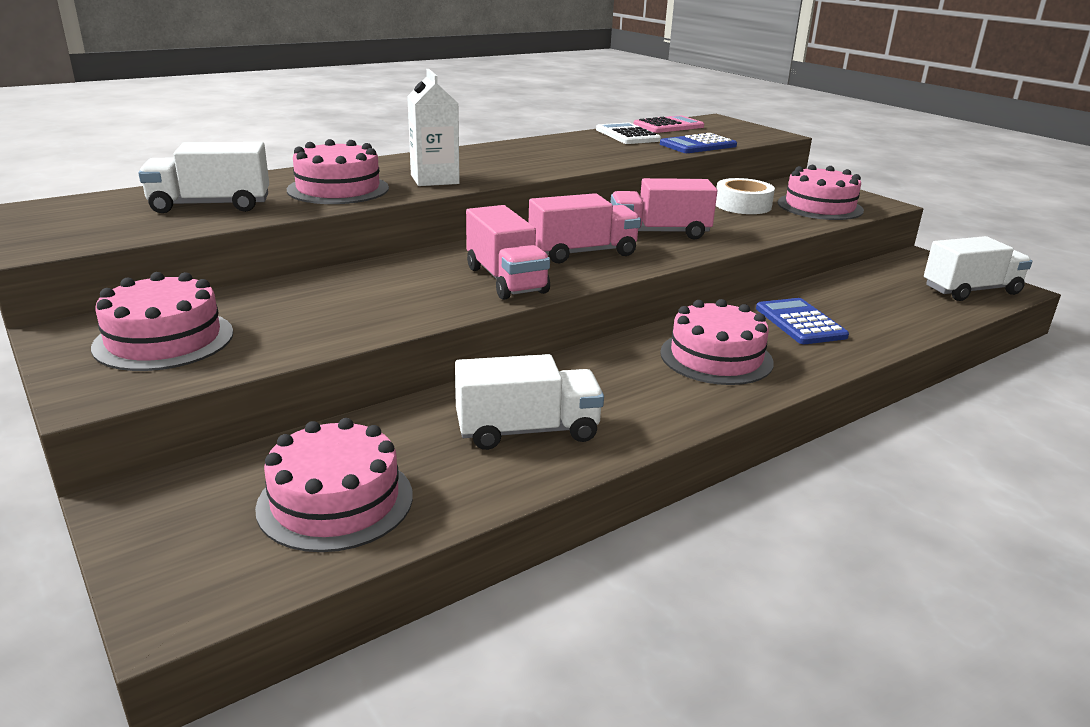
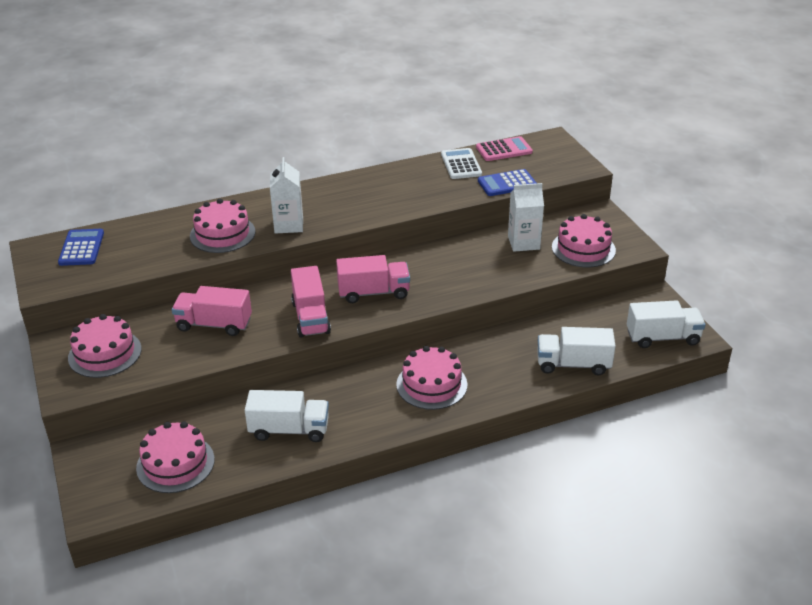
camera: 15 degrees right, 10 degrees up
(210, 205) = (141, 249): white truck -> white truck (573, 364)
(659, 233) = (439, 273): pink truck -> pink truck (214, 324)
(742, 205) = (523, 243): white tape -> white carton
(800, 322) = (509, 358): blue calculator -> blue calculator (81, 248)

